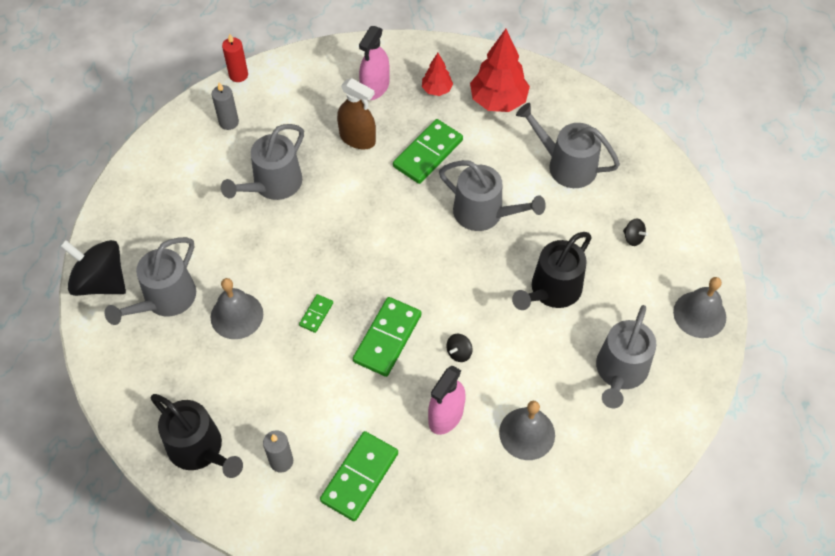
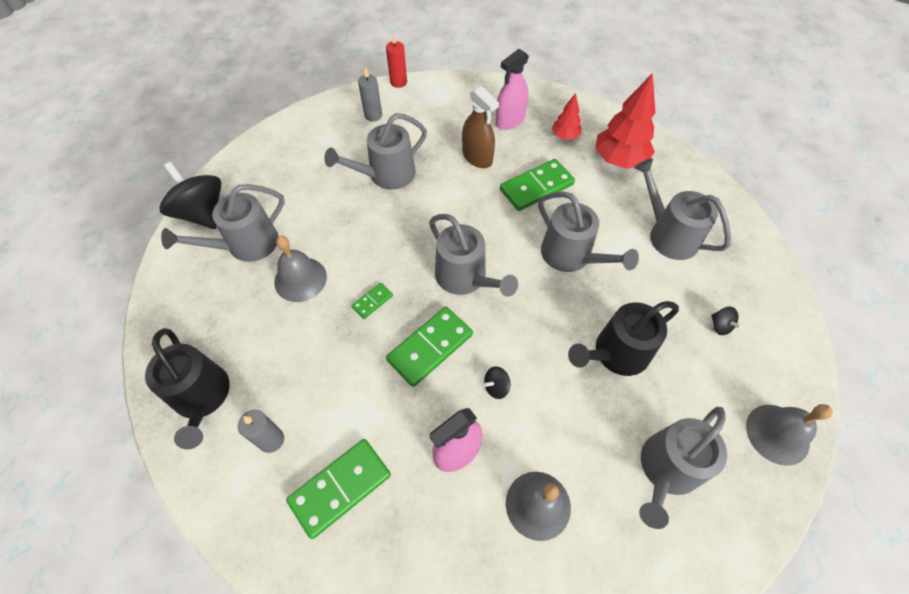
camera: 20 degrees right, 0 degrees up
(393, 265) = (465, 278): none -> grey watering can

